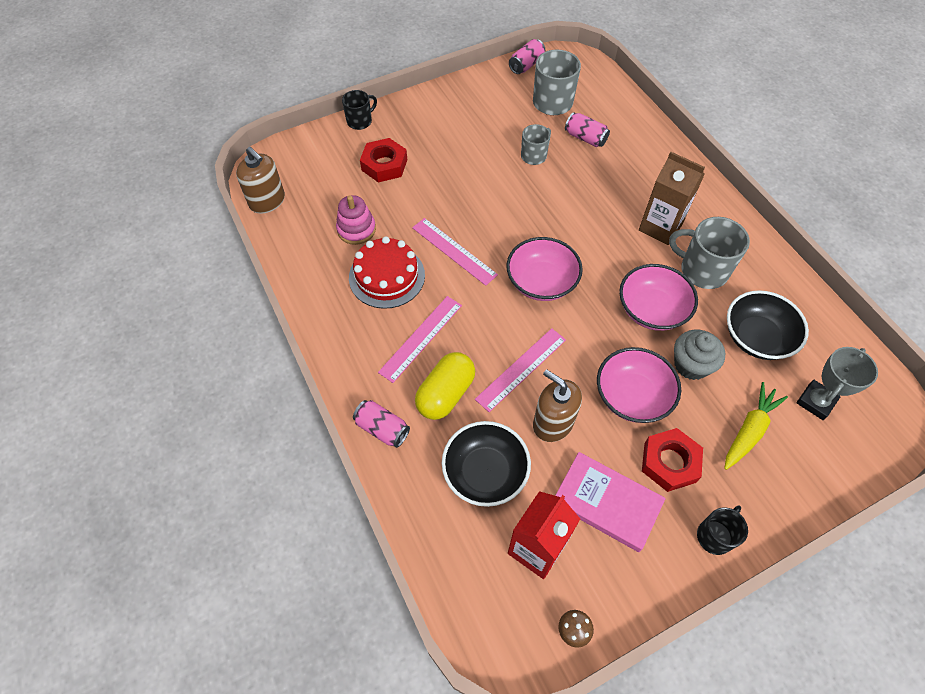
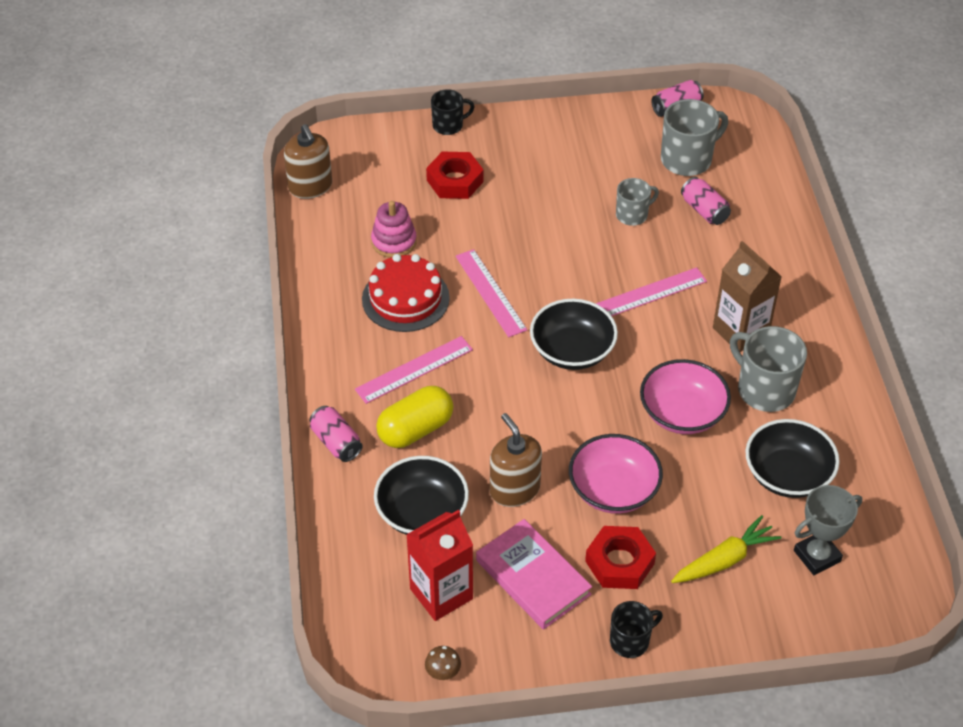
camera: 20 degrees right, 10 degrees down
(521, 369) = (506, 430): pink ruler -> pink ruler (649, 294)
(541, 282) = (572, 351): pink bowl -> black bowl
(691, 365) = (696, 479): grey cupcake -> none

